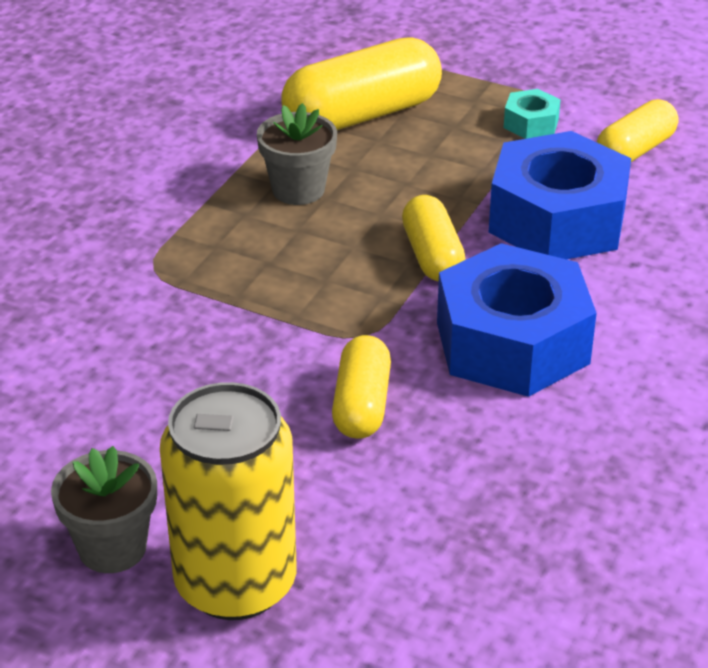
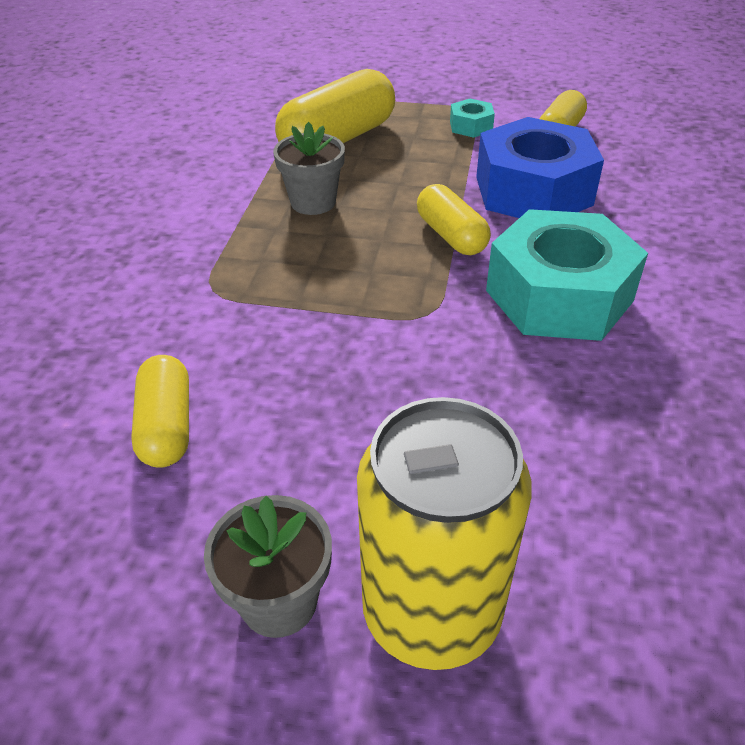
camera: 15 degrees left, 5 degrees up
(362, 405) = (461, 379): yellow capsule -> yellow capsule (167, 426)
(512, 342) = (558, 295): blue nut -> turquoise nut

